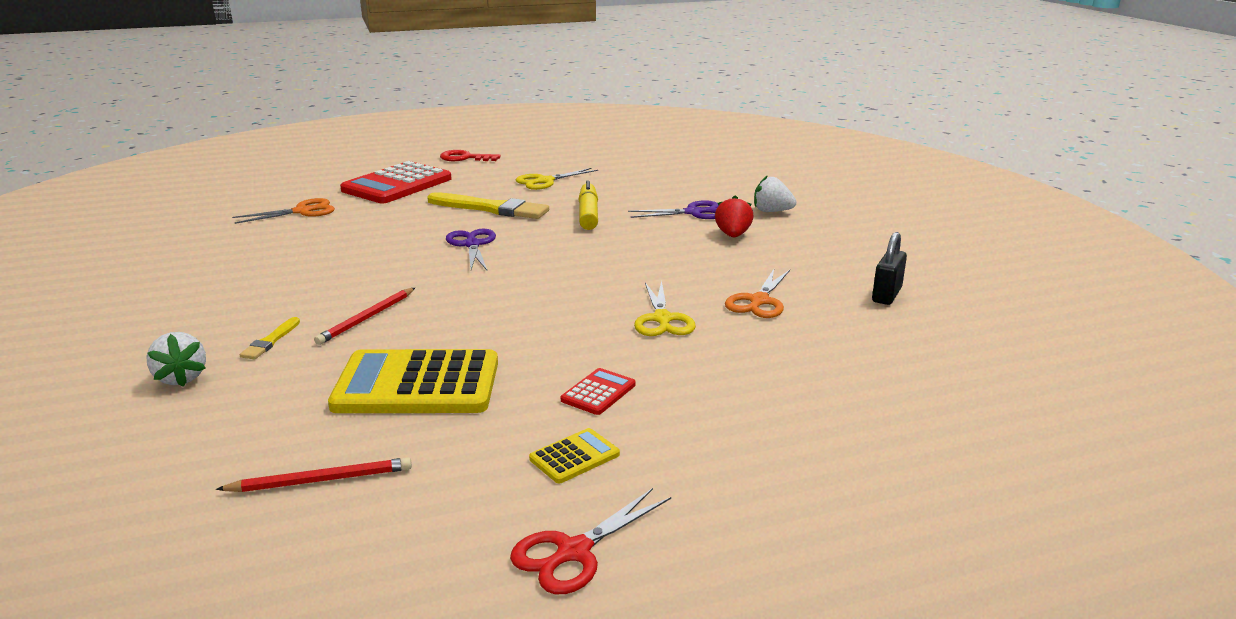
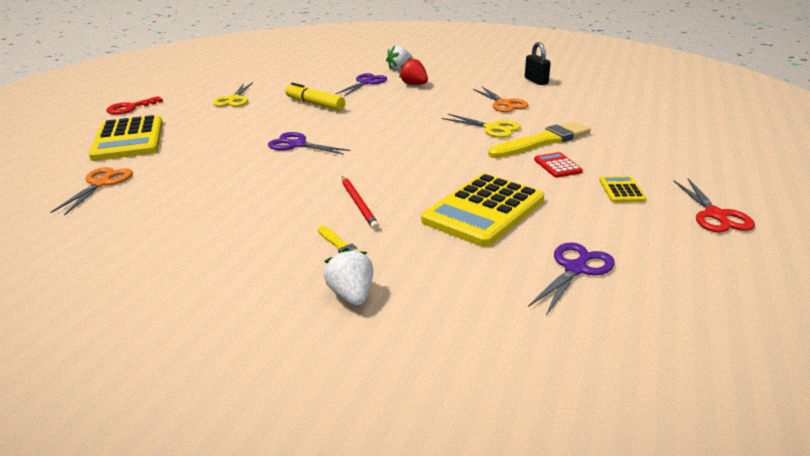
camera: 50 degrees left, 5 degrees up
(181, 378) = (352, 295): white strawberry -> white strawberry turned 120 degrees counterclockwise
(321, 480) = (576, 268): red pencil -> purple scissors
(397, 185) = (129, 139): red calculator -> yellow calculator
(491, 208) = (246, 124): yellow brush -> yellow brush (542, 141)

